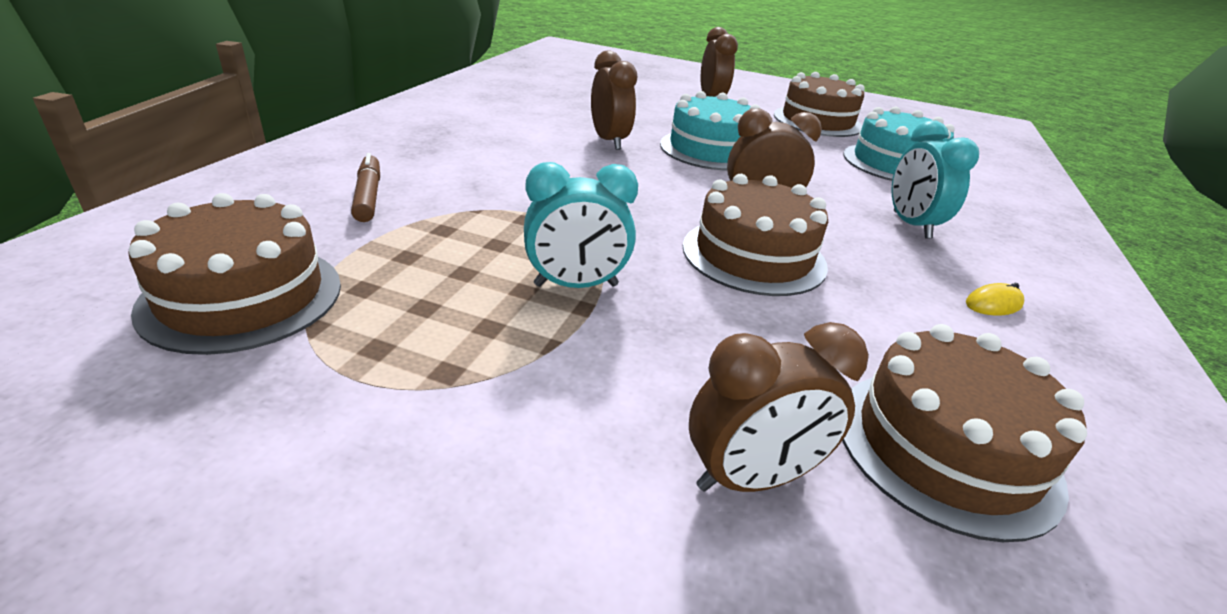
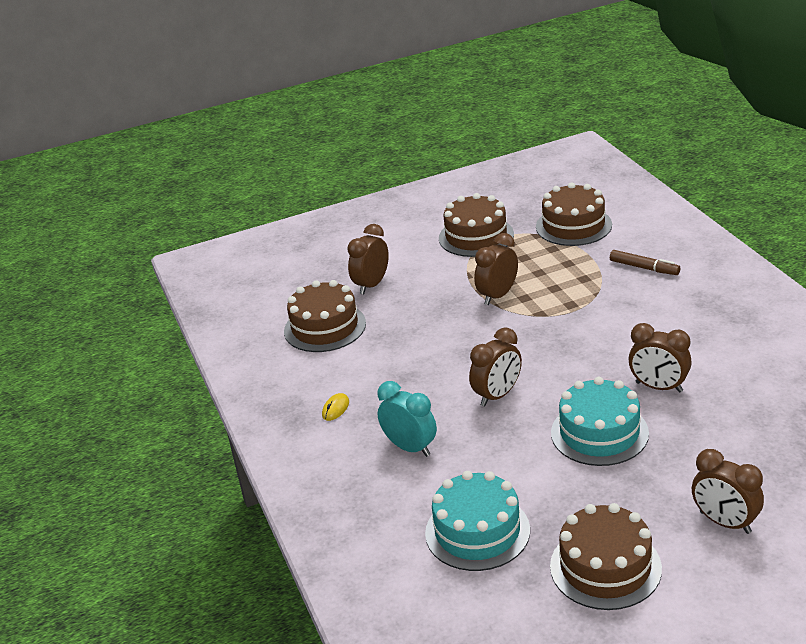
camera: 145 degrees right, 0 degrees up
(576, 285) = (498, 295): turquoise clock -> brown clock
(753, 255) = (459, 359): brown cake -> brown cake (476, 236)

